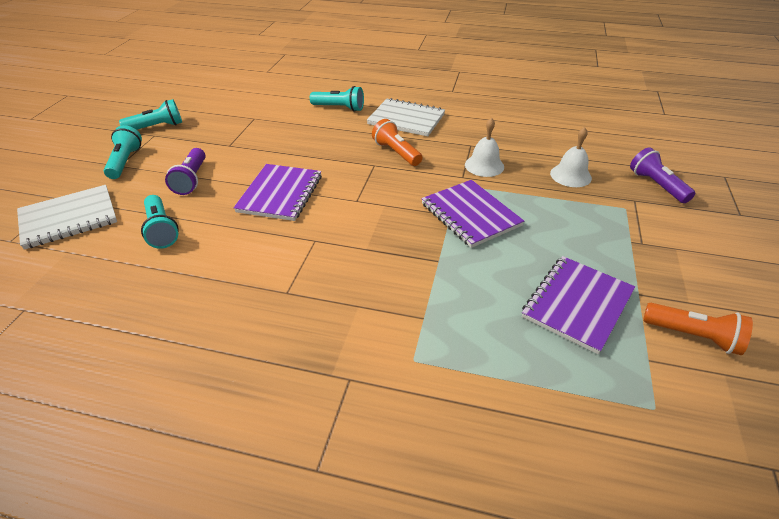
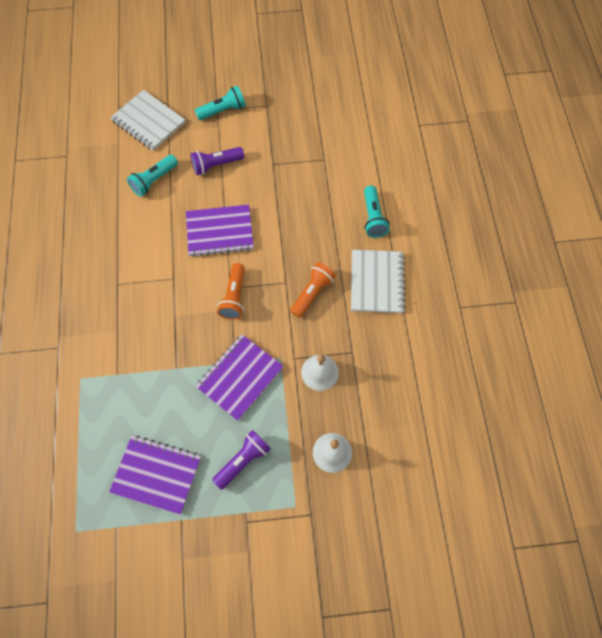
camera: 70 degrees right, 25 degrees up
(156, 127) = (279, 100): turquoise flashlight -> none
(656, 185) = (345, 536): purple flashlight -> purple flashlight (243, 460)
(693, 336) = (146, 560): orange flashlight -> orange flashlight (234, 297)

